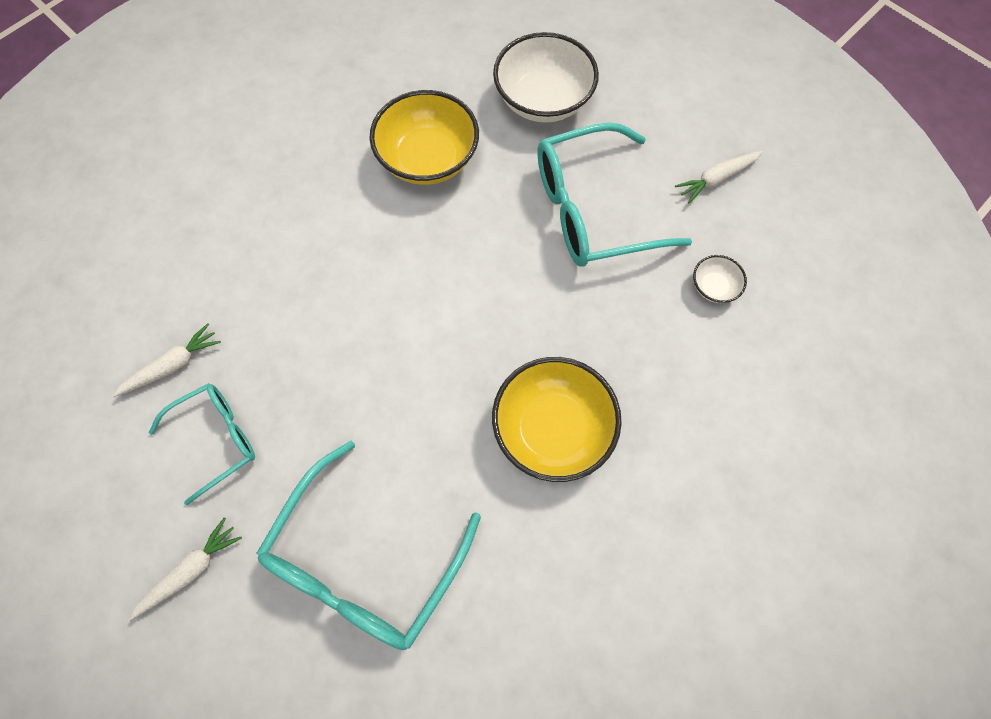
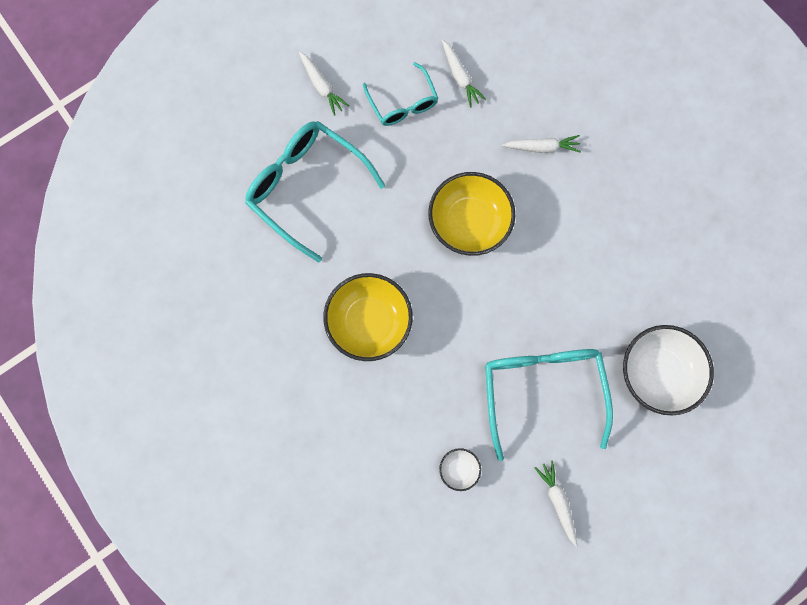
camera: 100 degrees right, 10 degrees up
(275, 249) = (541, 147): none -> white carrot
(428, 159) = (608, 268): yellow bowl -> yellow bowl (469, 222)

